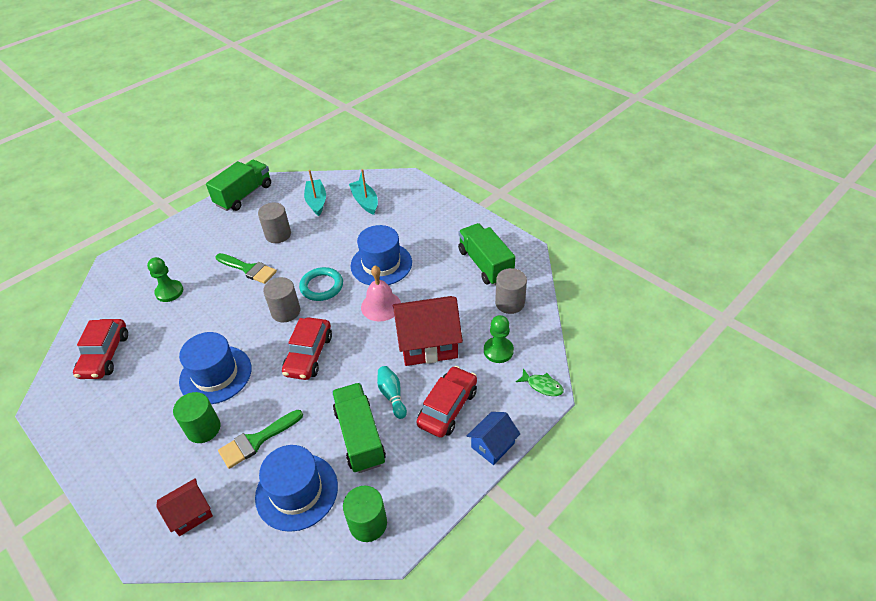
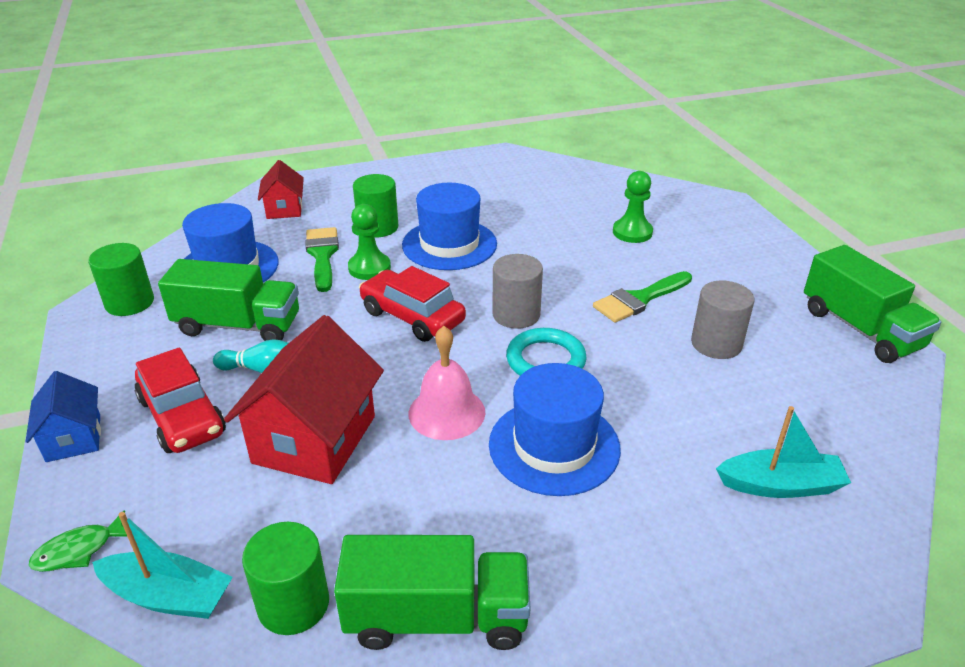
camera: 115 degrees right, 10 degrees down
(105, 355) = (548, 185): red car -> none
(316, 201) = (806, 412): turquoise boat -> turquoise boat (168, 596)
(498, 351) = (208, 524): green pawn -> green pawn (369, 268)
(509, 303) = (293, 604): grey cylinder -> green cylinder

